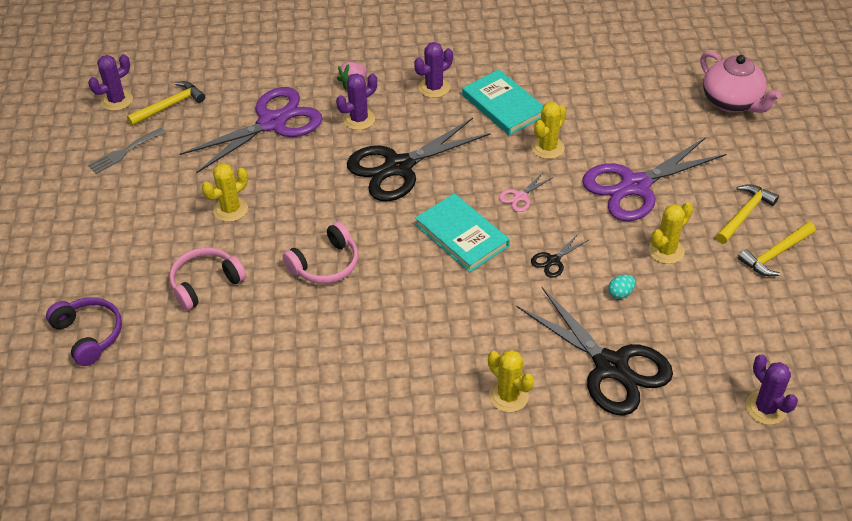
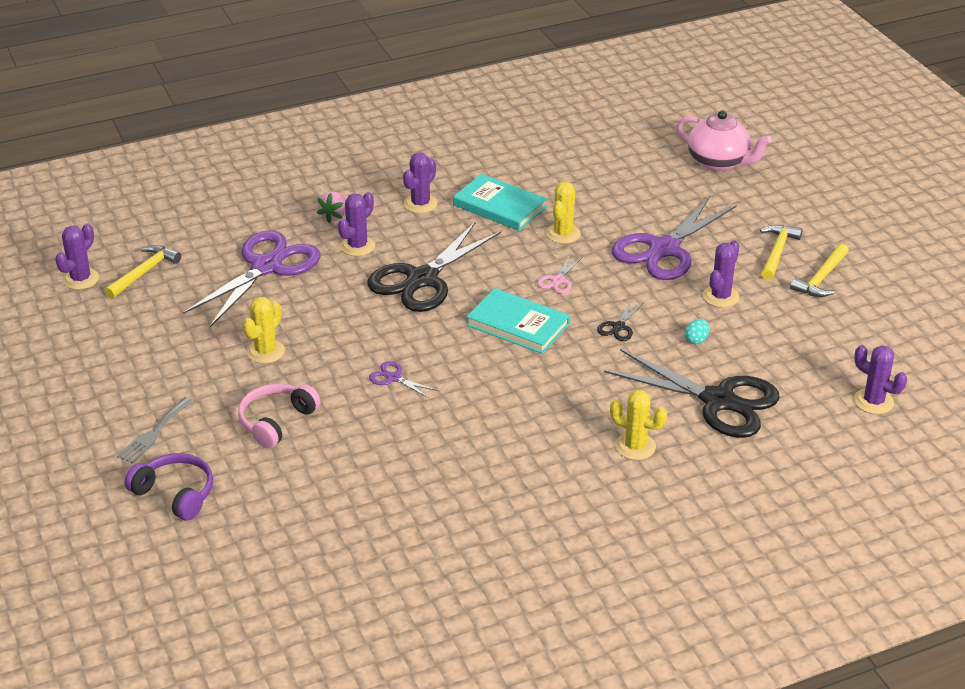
camera: 20 degrees left, 10 degrees down
(124, 152) = (117, 324): grey fork -> grey fork (153, 433)
(325, 264) = (393, 378): pink headphones -> purple scissors
(666, 251) = (720, 296): yellow cactus -> purple cactus

